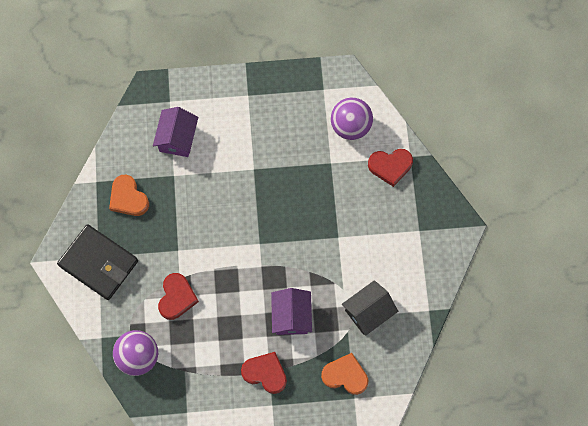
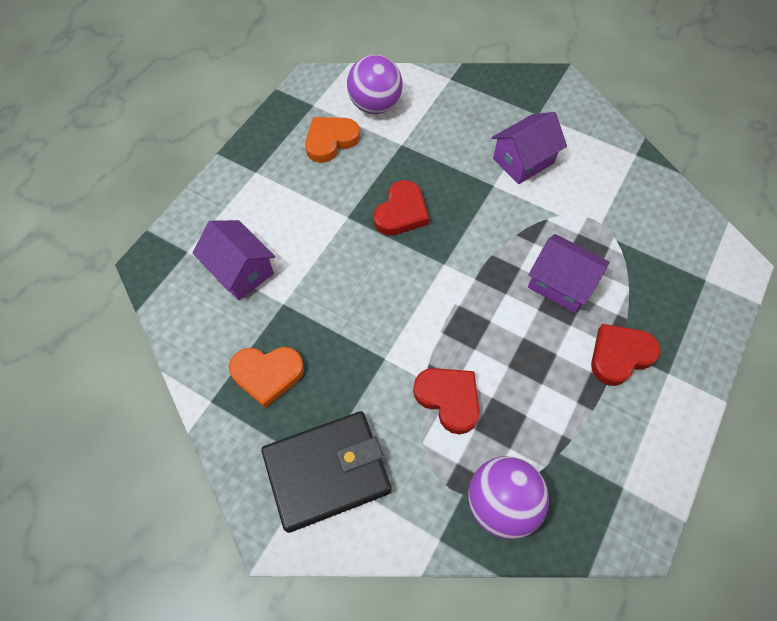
camera: 55 degrees left, 10 degrees down
(345, 375) = (671, 272): orange heart -> orange heart (330, 141)
(368, 312) = (604, 207): black house -> none
(371, 243) = (523, 161): none -> purple house
(390, 166) = (448, 99): red heart -> red heart (401, 212)

